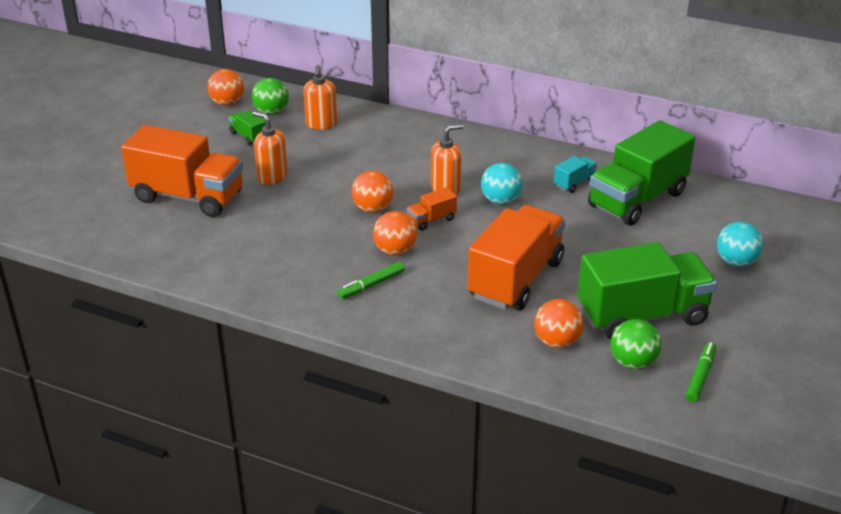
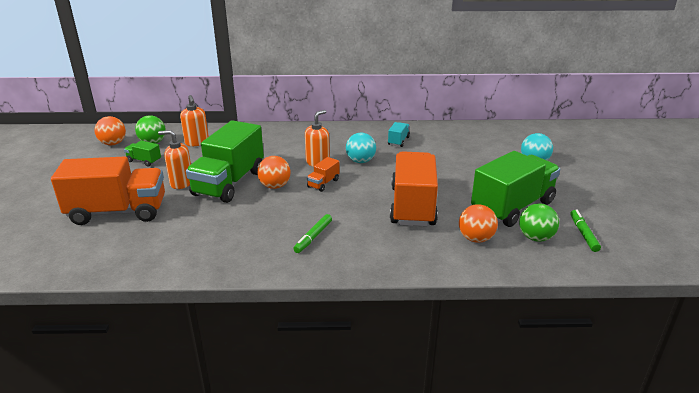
camera: 25 degrees left, 5 degrees down
(395, 251) = (313, 209): orange ball -> none
(637, 200) = (444, 142): green truck -> green truck (229, 183)

